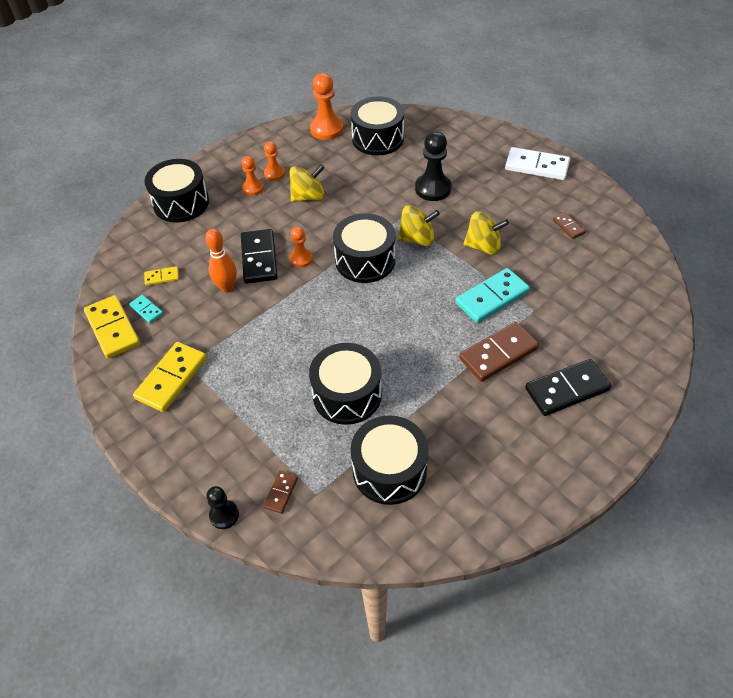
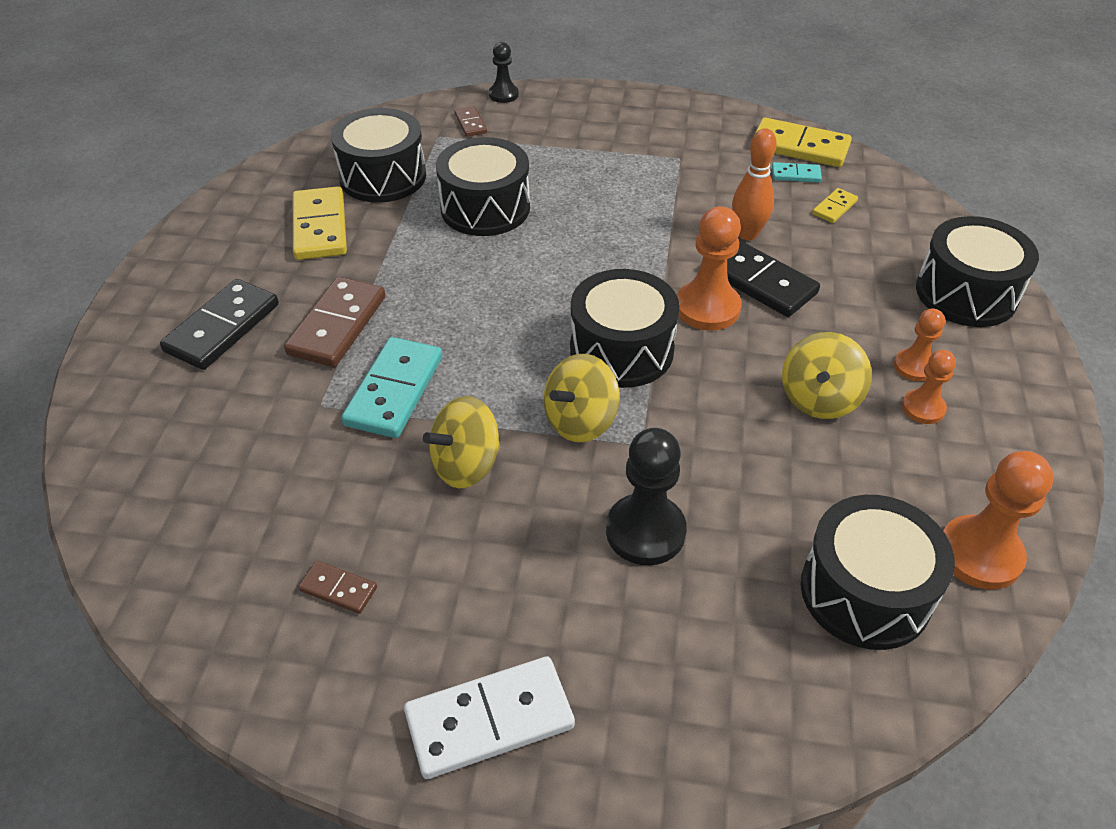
camera: 140 degrees right, 5 degrees down
(171, 378) = (679, 142): yellow domino -> yellow domino (320, 227)
(301, 259) = (707, 308): orange pawn -> orange pawn, size x1.70

